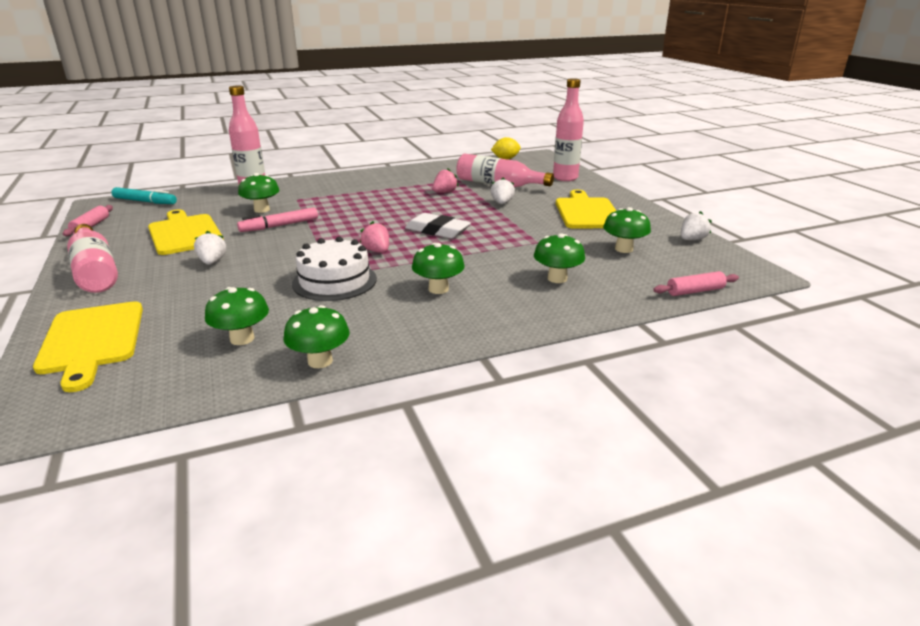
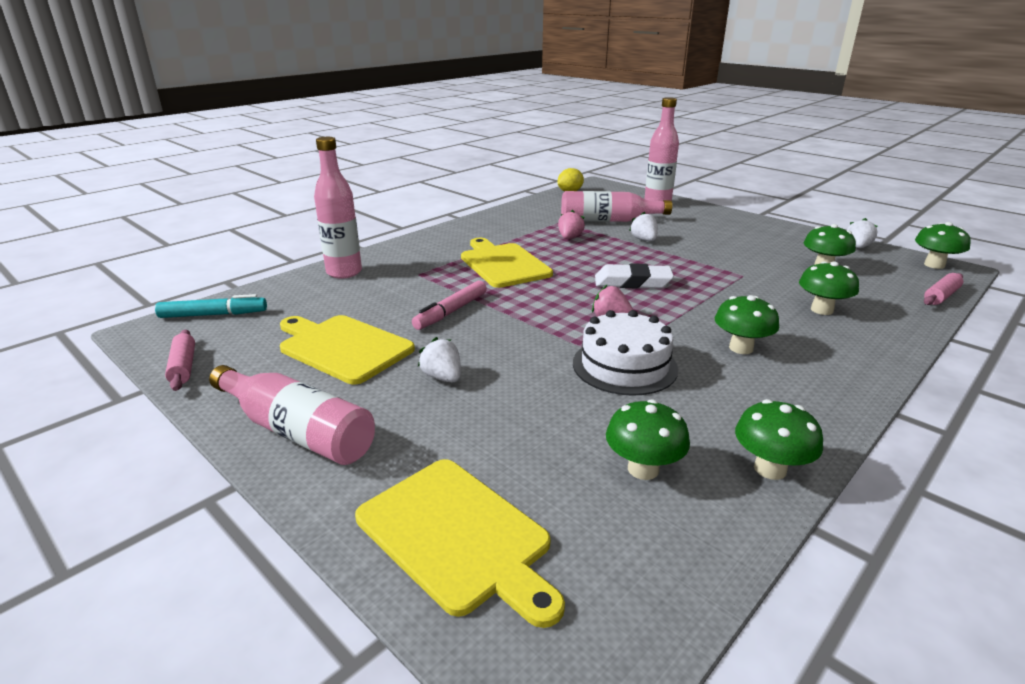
camera: 25 degrees left, 0 degrees up
(262, 210) = (396, 296): green mushroom -> green mushroom (934, 265)
(587, 212) = (733, 236): yellow cutting board -> yellow cutting board (503, 264)

